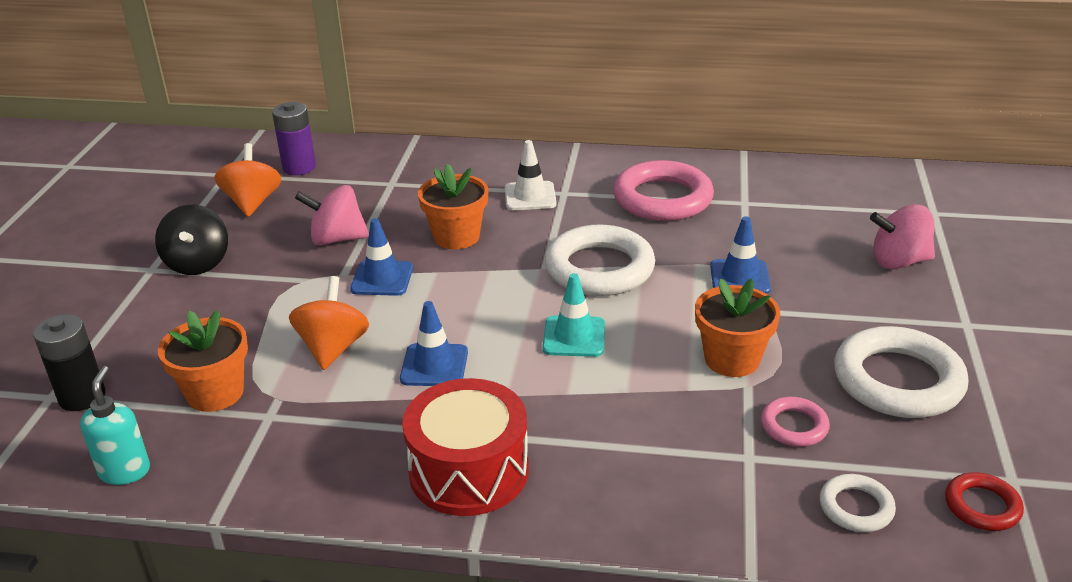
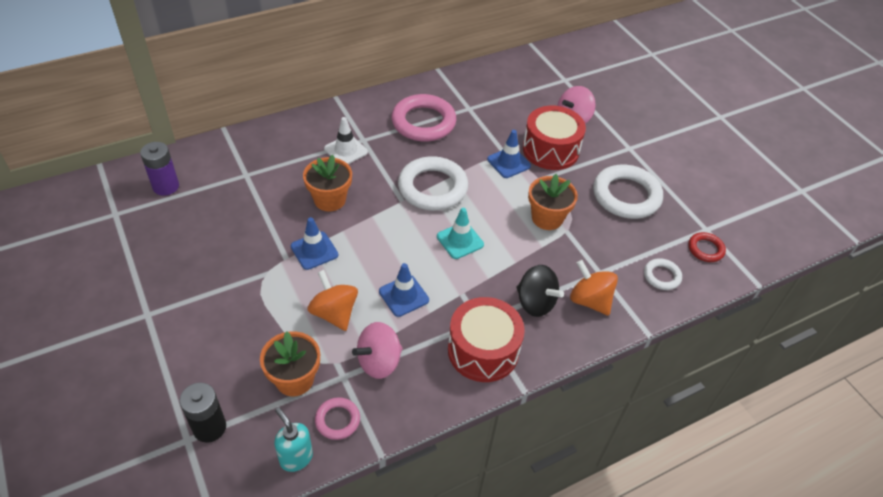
camera: 40 degrees left, 15 degrees up
(198, 263) = (177, 294): black spinning top -> black spinning top (535, 303)
(252, 203) = (163, 229): orange spinning top -> orange spinning top (589, 300)
(337, 239) = (254, 234): pink spinning top -> pink spinning top (379, 362)
(794, 426) = (604, 244): pink ring -> pink ring (337, 420)
(823, 284) = (550, 150): none -> red drum

